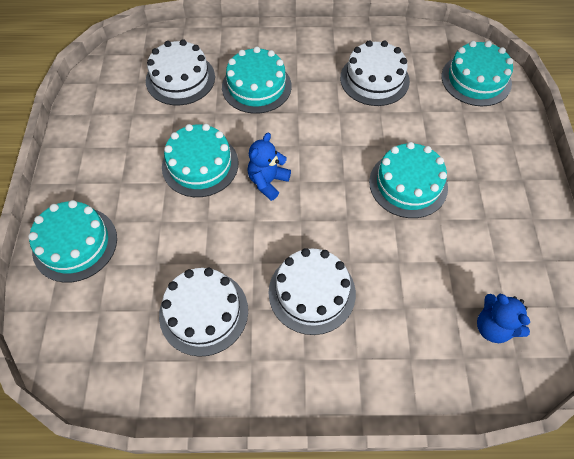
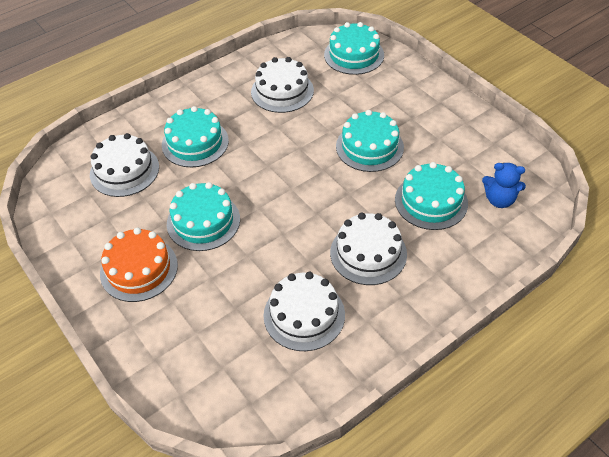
camera: 35 degrees left, 10 degrees down
(75, 244) = (154, 336): turquoise cake -> turquoise cake (431, 201)
(115, 175) = (139, 269): none -> orange cake
(268, 182) = (268, 202): blue teddy bear -> none

